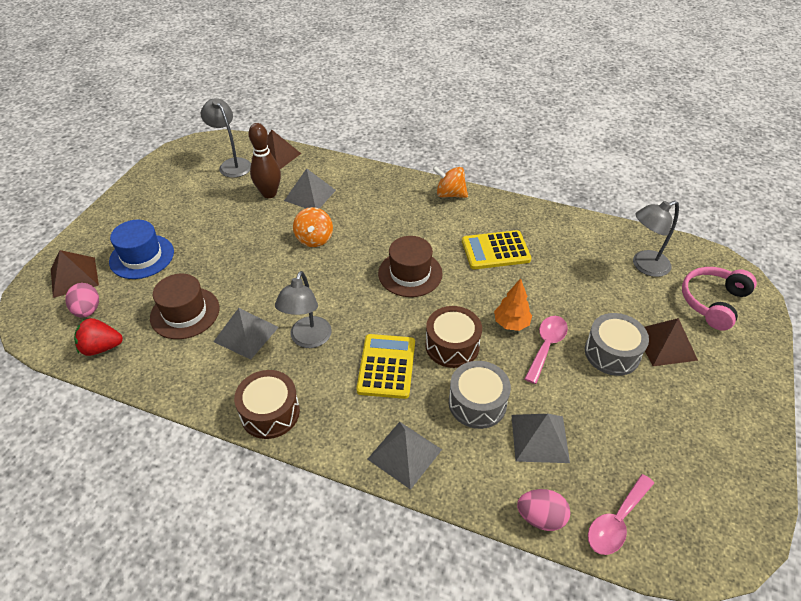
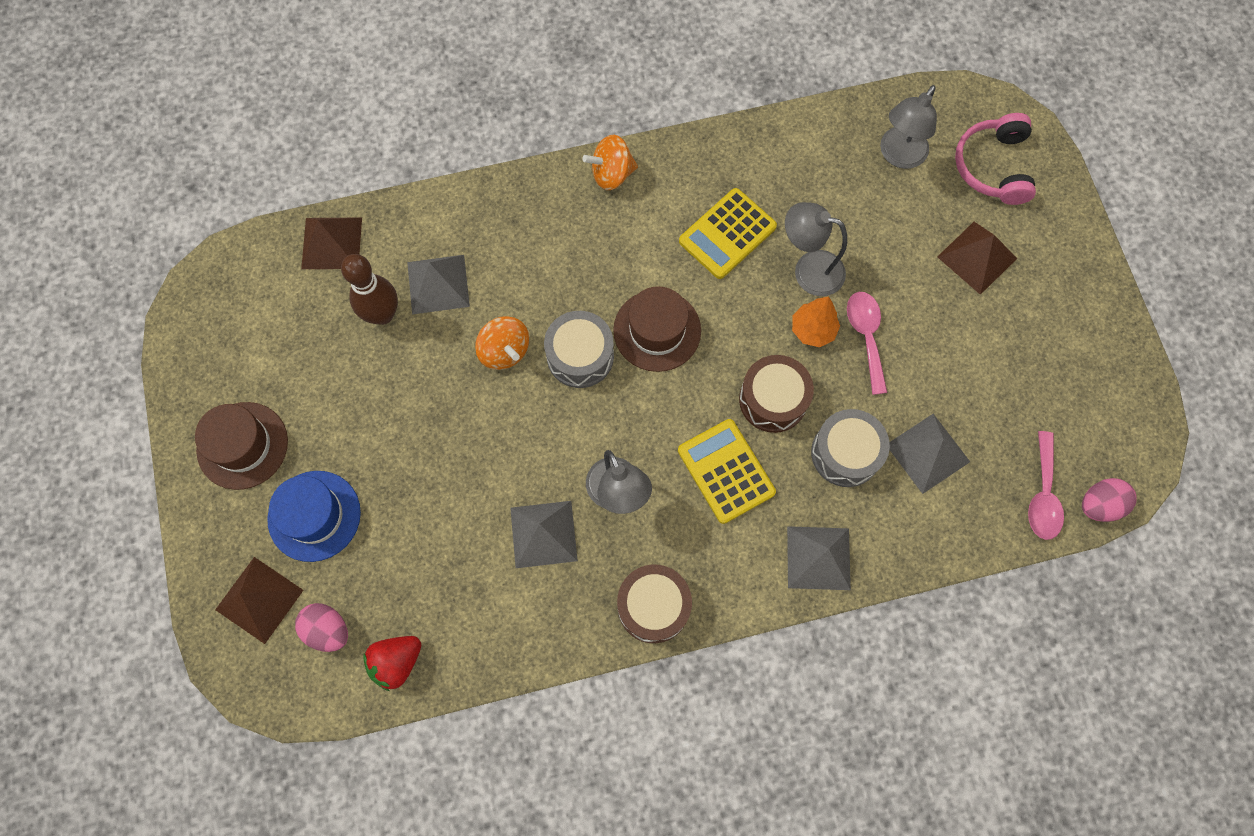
camera: 35 degrees left, 25 degrees up
(185, 313) = (447, 555): brown hat -> brown hat (242, 445)
(232, 164) = (284, 295): grey lamp -> grey lamp (808, 270)
(540, 517) = (979, 536): pink egg -> pink egg (1099, 505)
(612, 353) = (934, 303): grey drum -> grey drum (580, 356)

